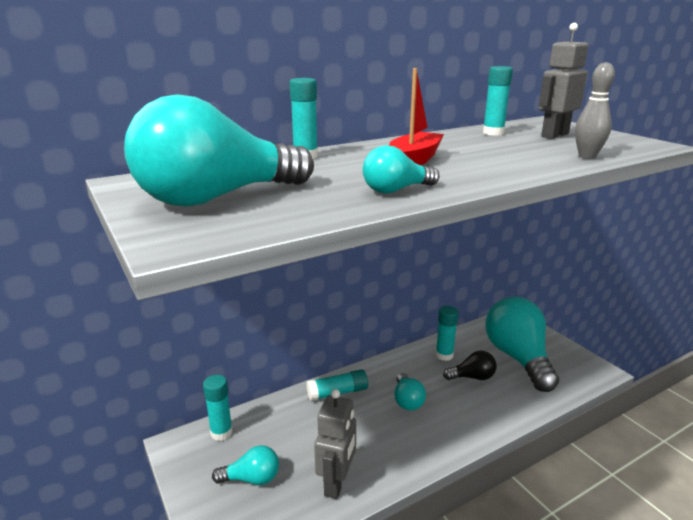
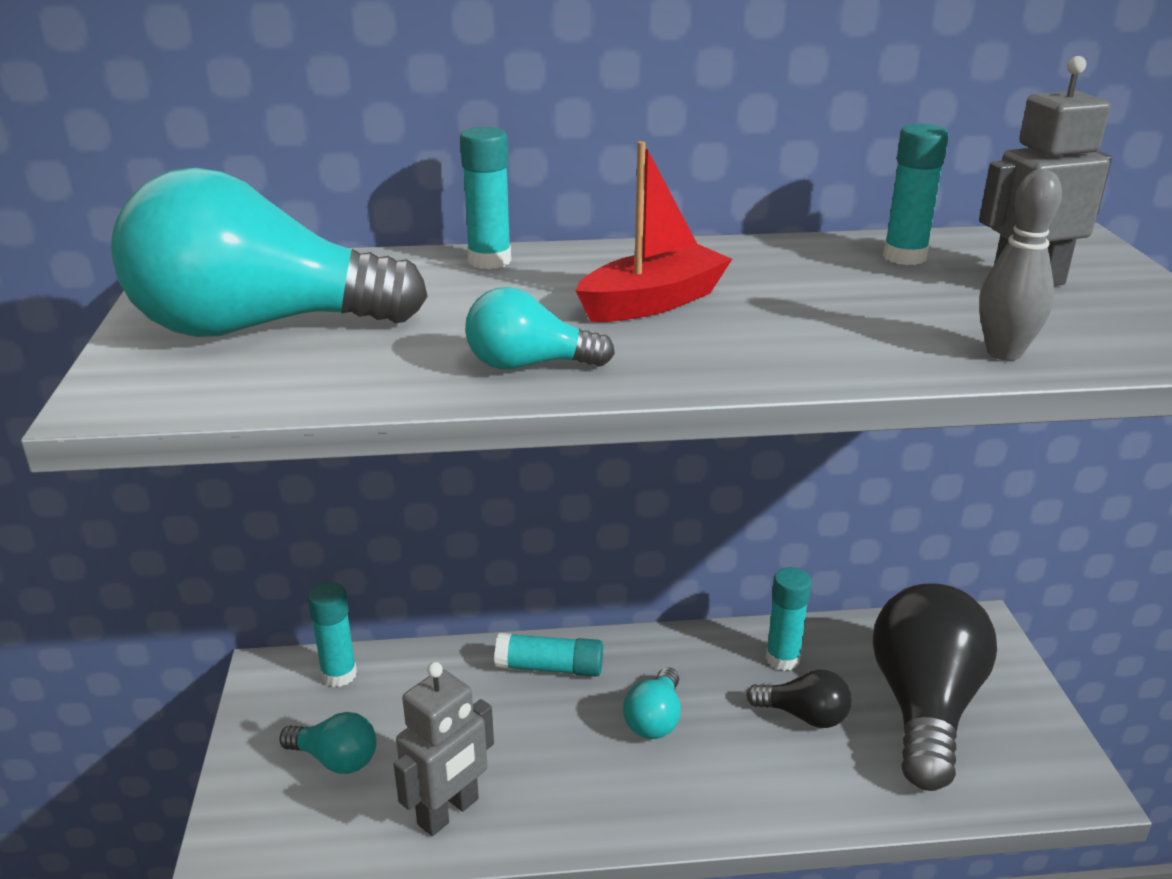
camera: 25 degrees right, 5 degrees up
(518, 358) = (924, 707): turquoise light bulb -> black light bulb

